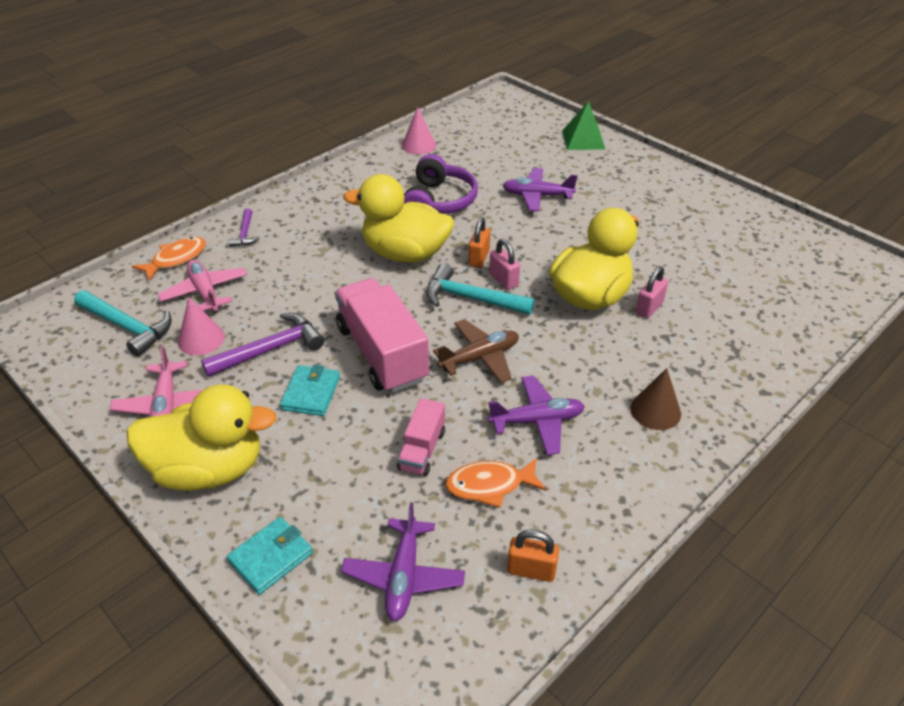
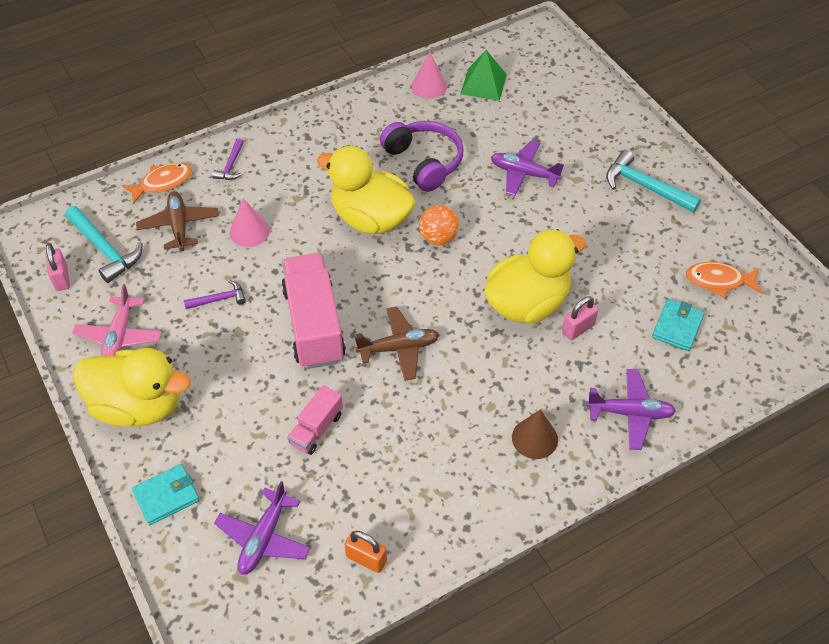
camera: 15 degrees right, 10 degrees up
(201, 339) = (163, 275): pink cone -> pink cone (249, 231)
(205, 292) = (179, 226): pink plane -> brown plane
(270, 349) = (219, 299): purple hammer -> purple hammer, size x0.57
(311, 393) = (241, 352): turquoise wallet -> turquoise wallet (677, 327)
(439, 201) = (424, 162): purple headphones -> purple headphones turned 60 degrees counterclockwise
(471, 298) = (414, 282): turquoise hammer -> turquoise hammer (645, 187)
(479, 258) = (438, 238): orange padlock -> orange ball
(490, 485) = (361, 475): orange fish -> orange fish (718, 281)
(503, 280) = (452, 268): pink padlock -> pink padlock (61, 278)
(537, 421) = (425, 424): purple plane -> purple plane (630, 413)
(583, 139) = (601, 109): green pyramid -> green pyramid (483, 84)

